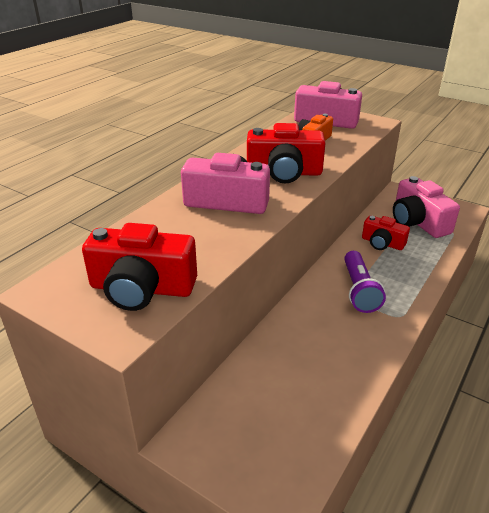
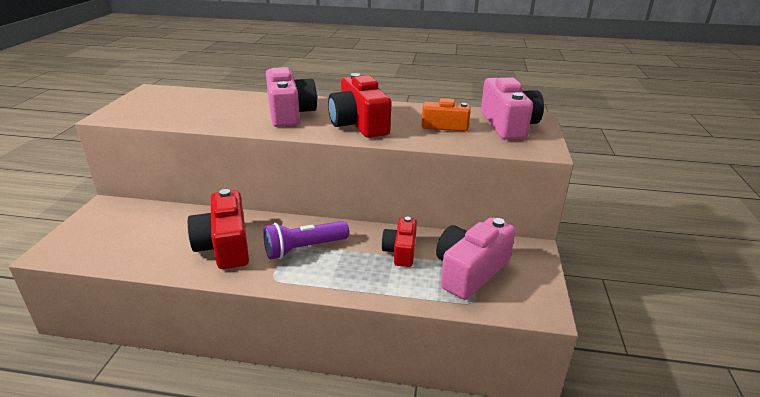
camera: 65 degrees right, 5 degrees down
(142, 288) = (158, 111): red camera -> red camera (225, 246)

